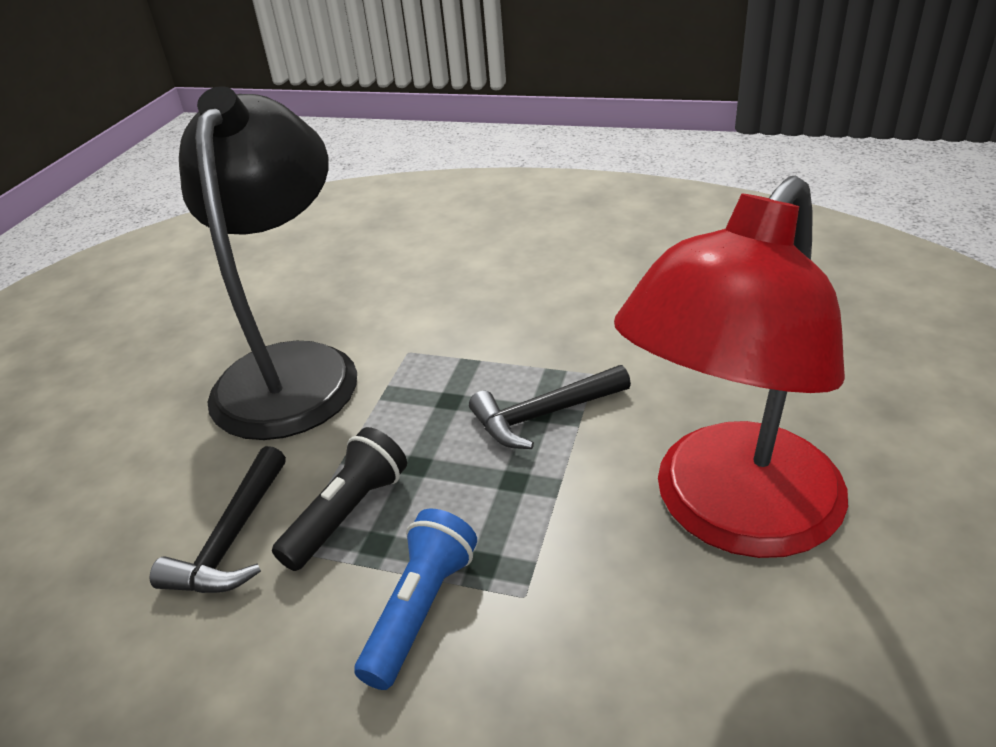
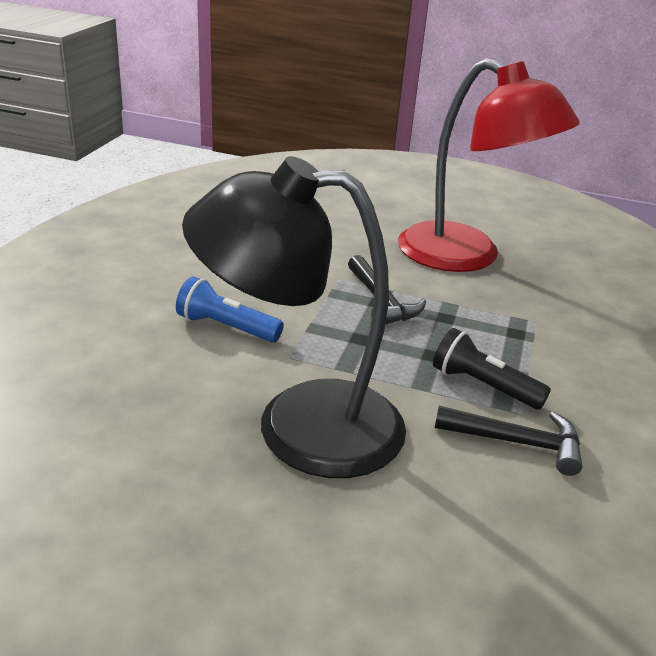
camera: 95 degrees left, 5 degrees down
(420, 609) = (555, 356): blue flashlight -> blue flashlight (226, 327)

